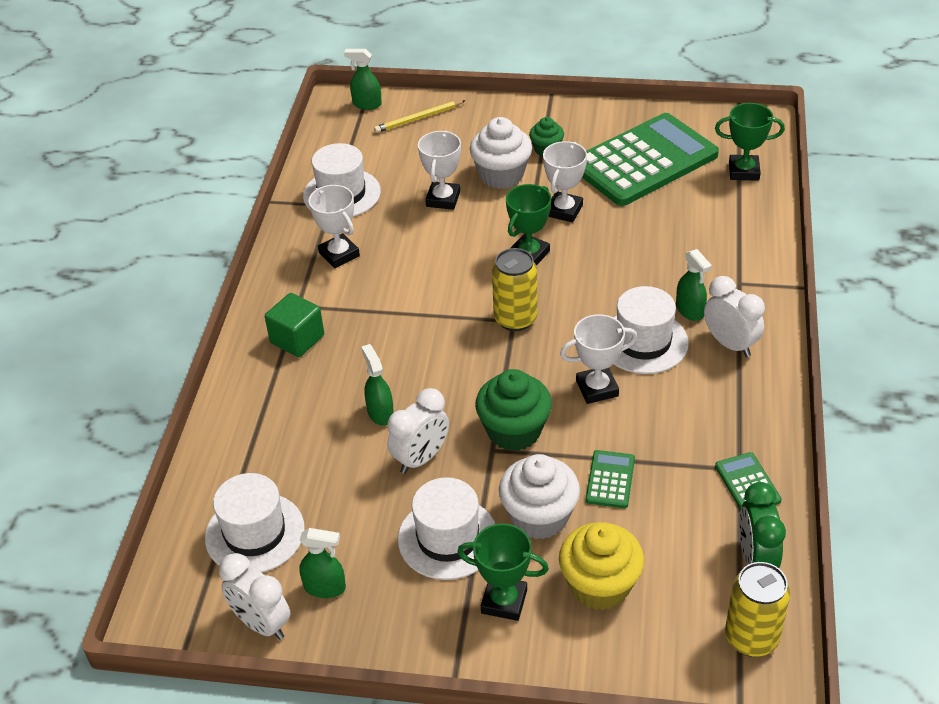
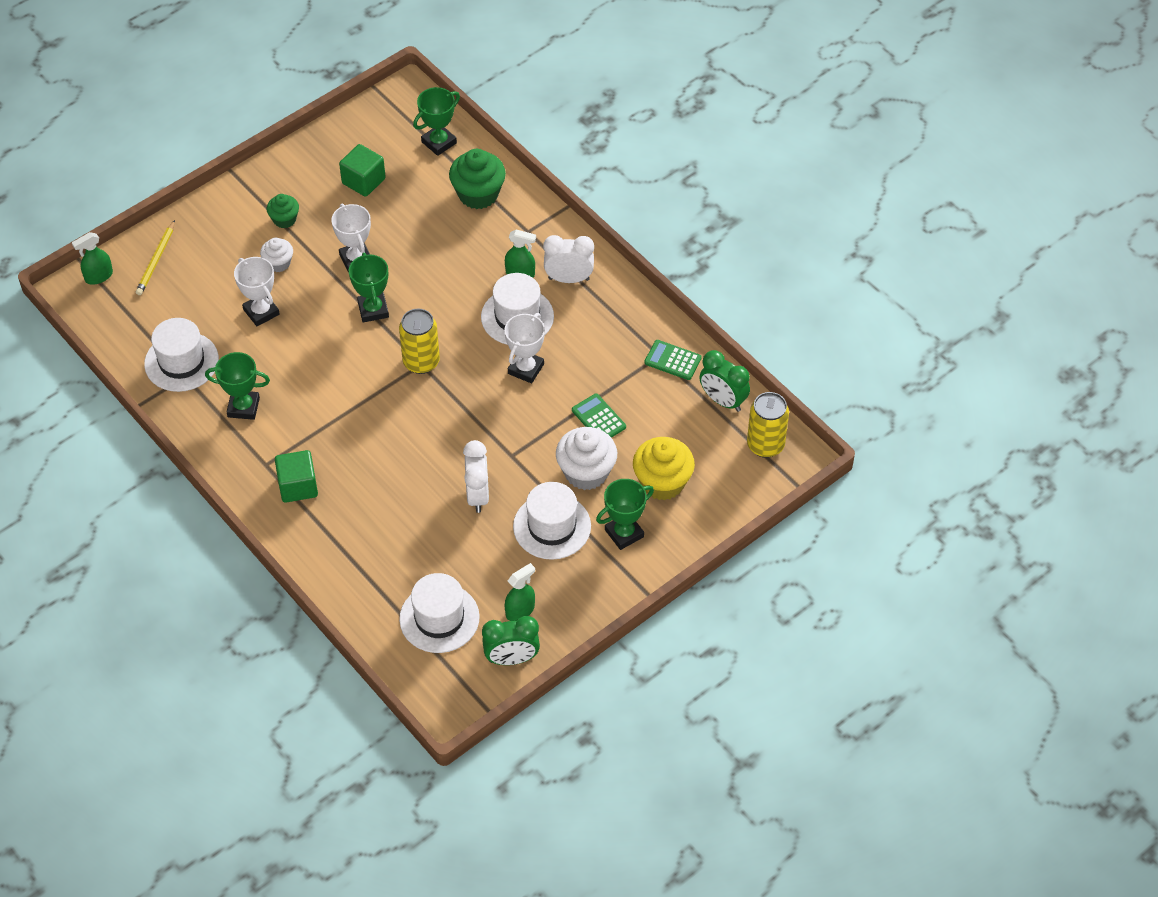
camera: 50 degrees left, 10 degrees up
(262, 623) = (511, 658): white clock -> green clock
(339, 254) = (243, 407): white trophy -> green trophy
(380, 413) = (417, 489): green spray bottle -> none
(501, 175) = (278, 263): white cupcake -> white cupcake, size x0.57
(514, 431) = (510, 434): green cupcake -> green cupcake (478, 194)
(644, 161) = (363, 181): green calculator -> green cube

